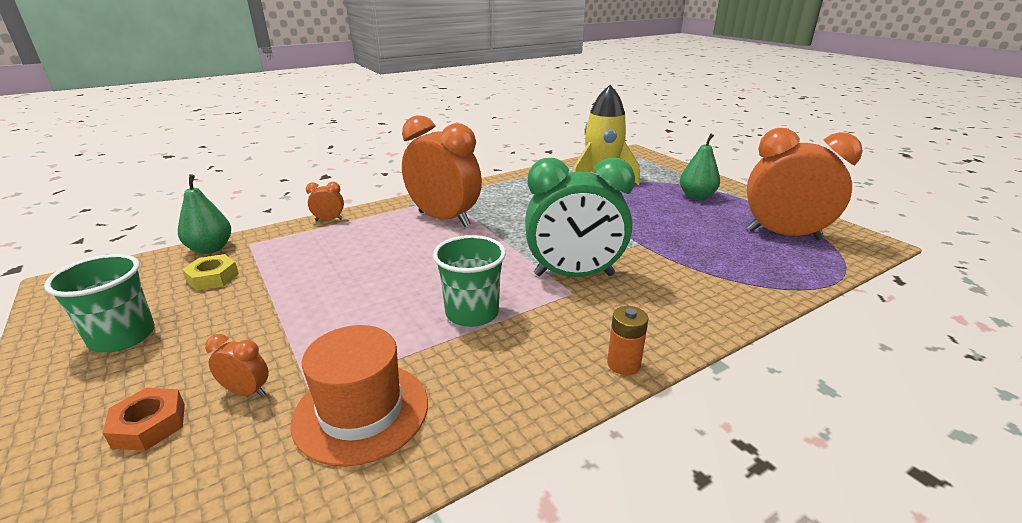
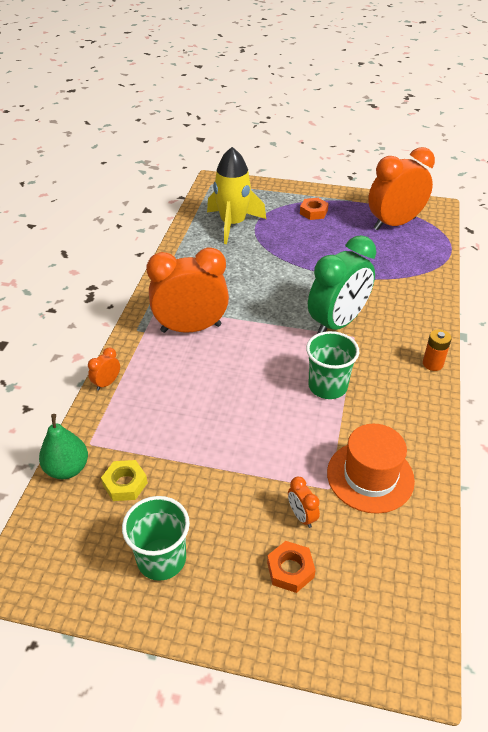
camera: 45 degrees left, 15 degrees up
(246, 392) = (301, 516): orange clock -> orange clock turned 90 degrees counterclockwise
(696, 196) = (313, 212): green pear -> orange nut

